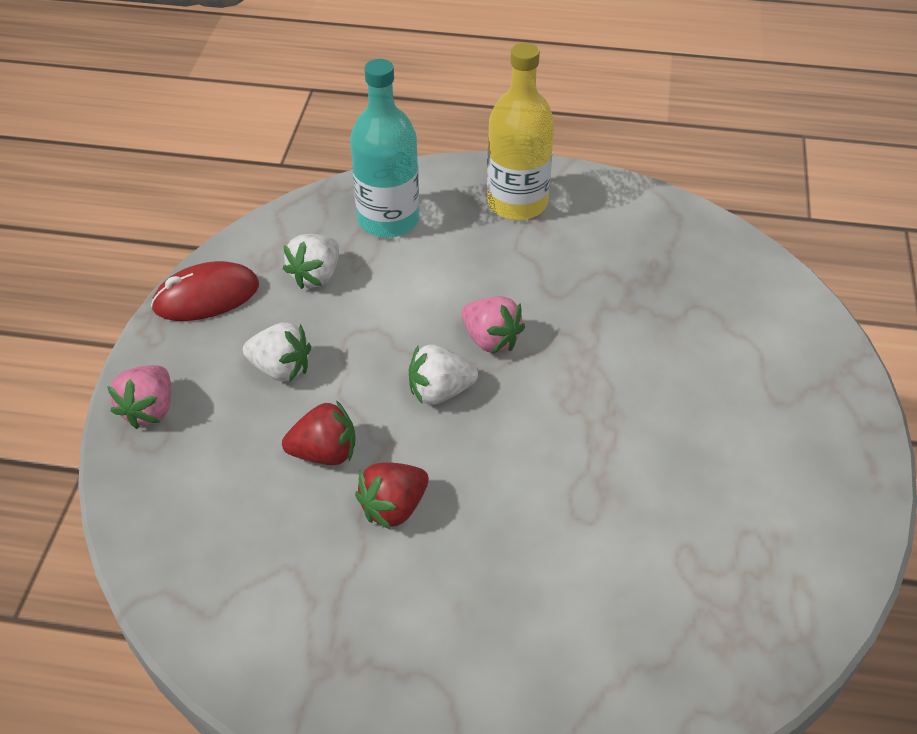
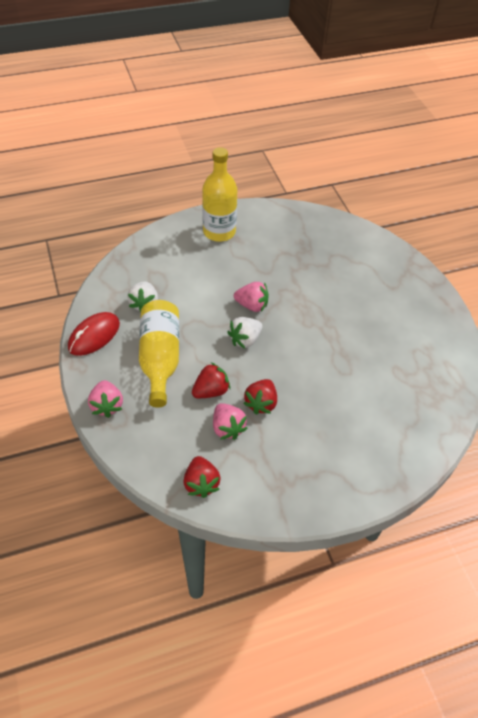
camera: 30 degrees left, 5 degrees up
(203, 597) = (201, 483): none -> red strawberry
(281, 369) = (160, 358): white strawberry -> yellow bottle
(309, 525) = (227, 428): none -> pink strawberry
(388, 220) = (161, 262): turquoise bottle -> none

